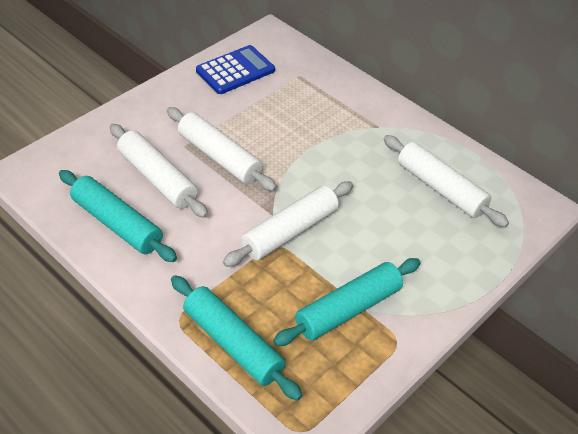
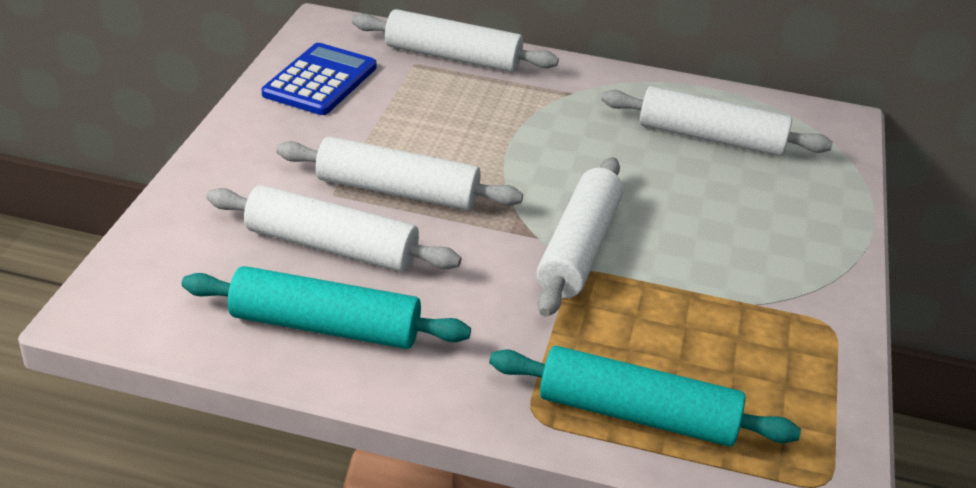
camera: 30 degrees left, 10 degrees down
(325, 78) = (452, 57): none -> white rolling pin
(348, 309) = (738, 312): turquoise rolling pin -> none

